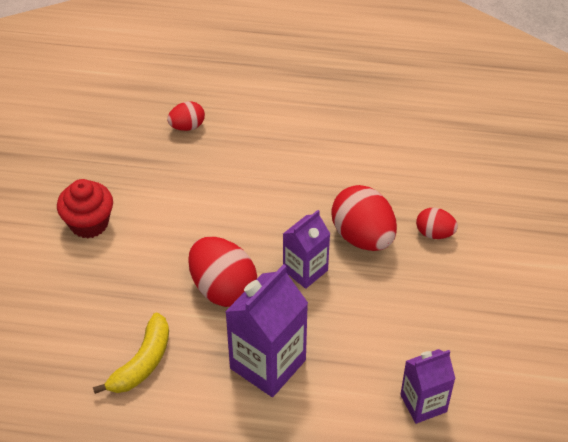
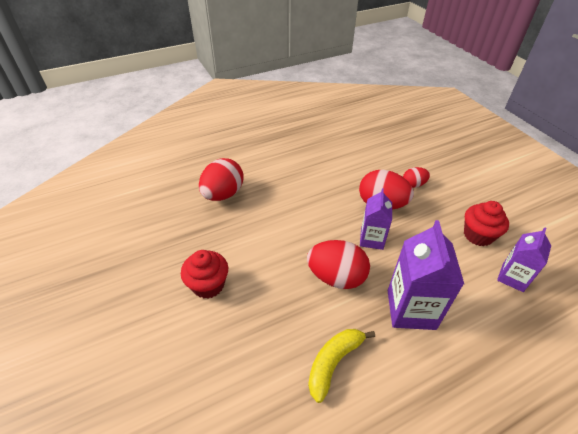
camera: 35 degrees left, 5 degrees down
(142, 362) = (333, 362): yellow banana -> yellow banana turned 135 degrees counterclockwise
(187, 126) = (223, 194): red egg -> red egg, size x1.85
(441, 337) = (478, 235): none -> red cupcake

